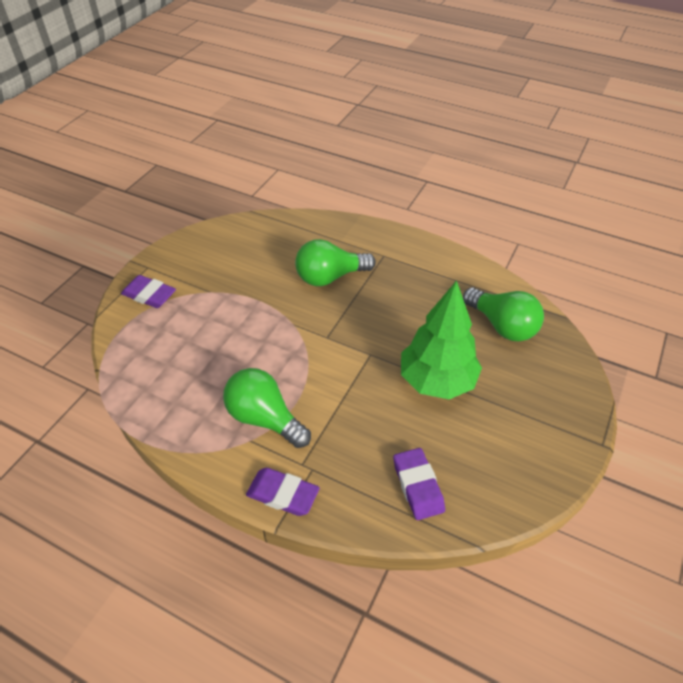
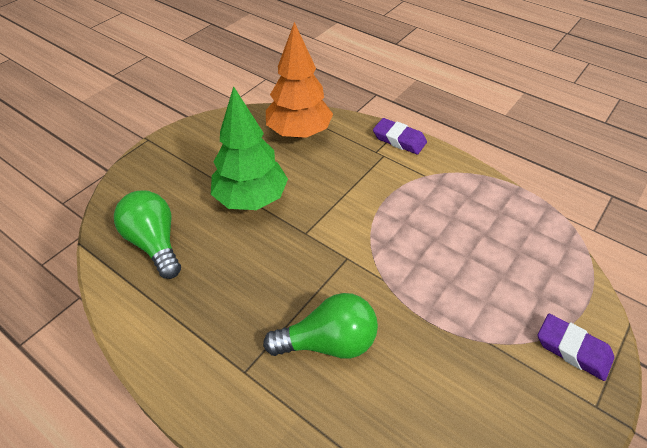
camera: 170 degrees left, 0 degrees up
(264, 418) = (414, 189): green light bulb -> none
(418, 486) = (299, 132): purple eraser -> orange tree

